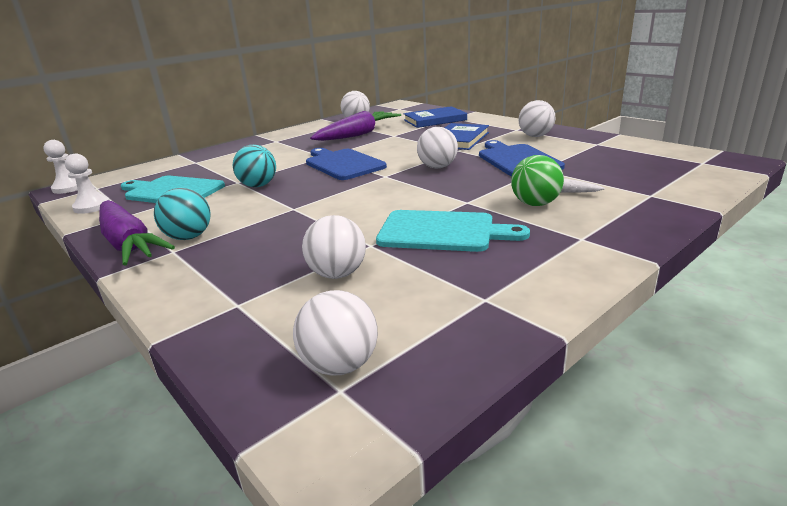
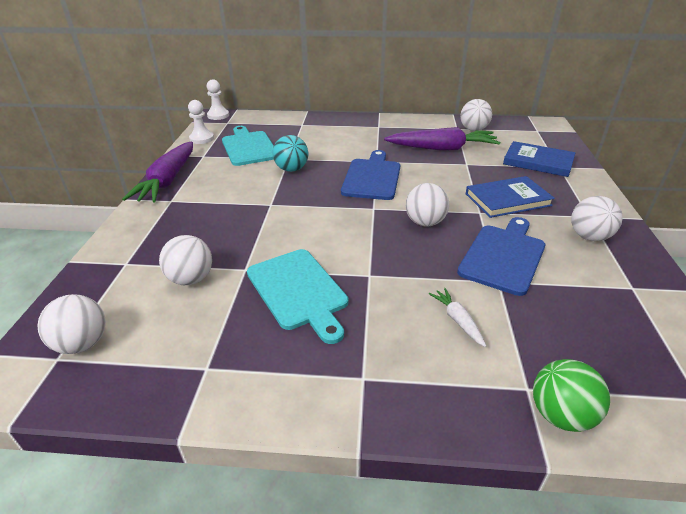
camera: 45 degrees right, 10 degrees up
(189, 237) = (193, 194): turquoise ball -> none
(535, 204) = (409, 316): green ball -> green ball (560, 415)

